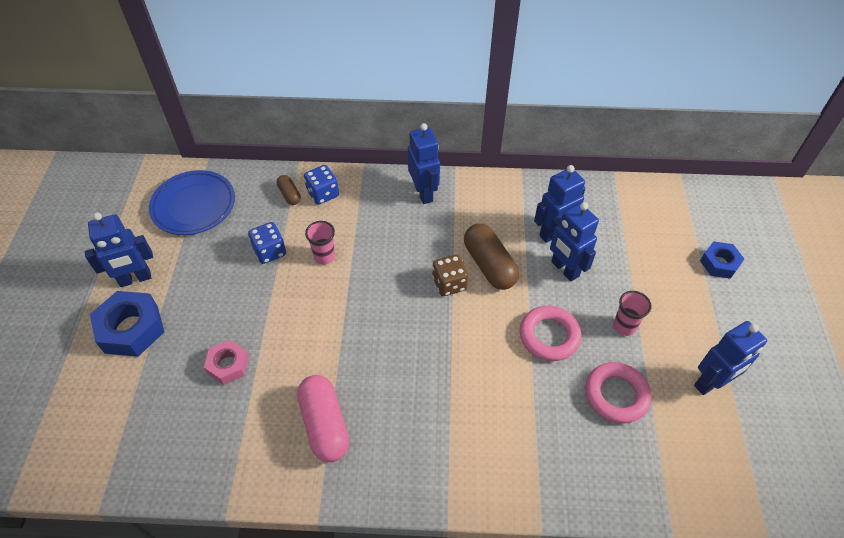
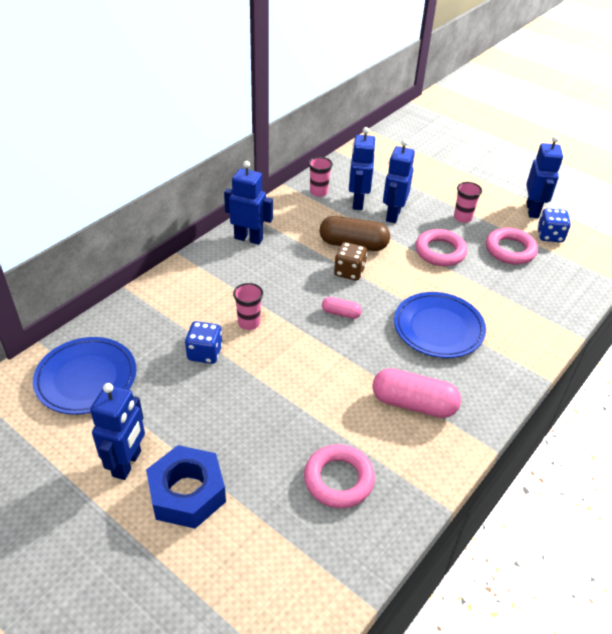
camera: 55 degrees left, 10 degrees down
(204, 416) = (338, 479): none -> pink ring
(228, 365) = (300, 438): pink nut -> none
(289, 194) = (155, 310): brown capsule -> none
(323, 194) = (180, 291): blue dice -> blue dice (550, 235)
(390, 309) = (341, 313): none -> pink capsule
(437, 393) = (438, 328): none -> blue plate
(536, 198) = (318, 192): none -> pink cup
(564, 269) = (393, 215): blue robot -> blue robot turned 105 degrees clockwise
(719, 263) = (452, 157): blue nut -> none

